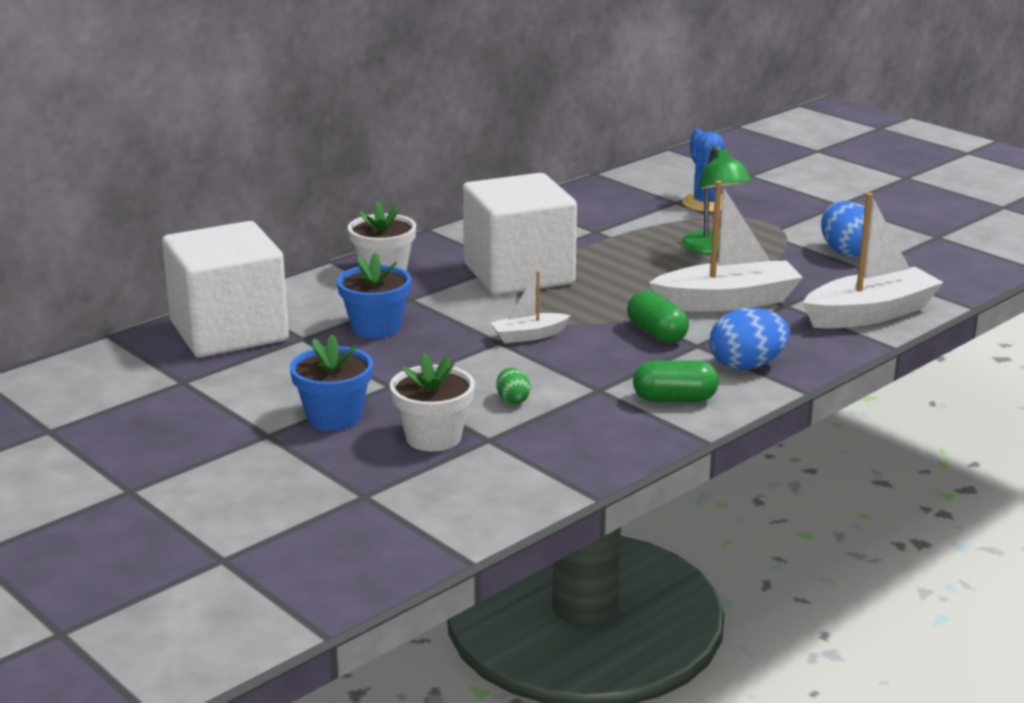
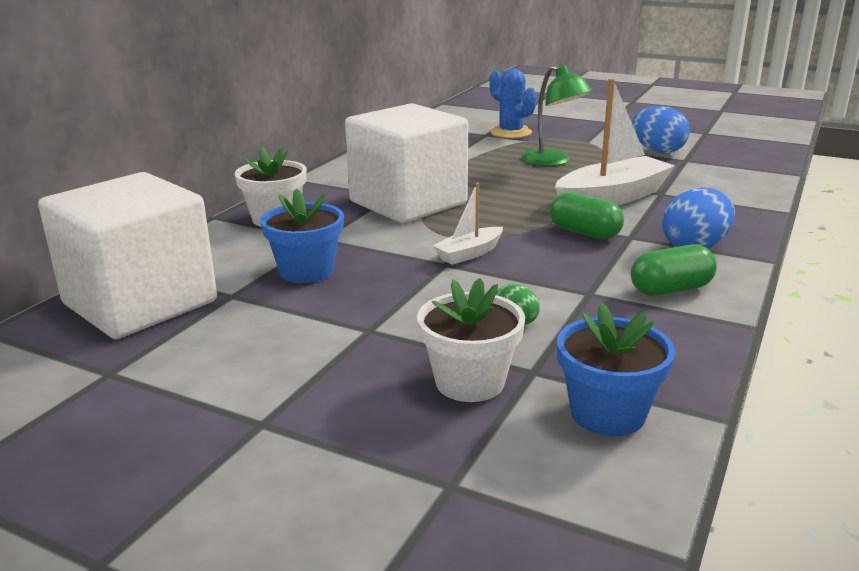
camera: 20 degrees left, 0 degrees up
(334, 417) = (332, 381): blue flower pot -> blue flower pot (607, 413)
(870, 314) = (734, 190): white boat -> none

